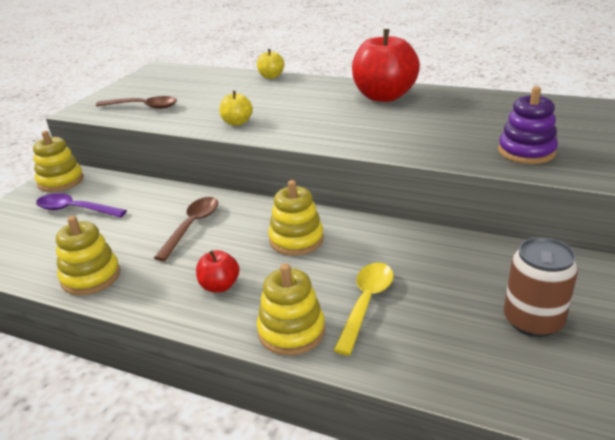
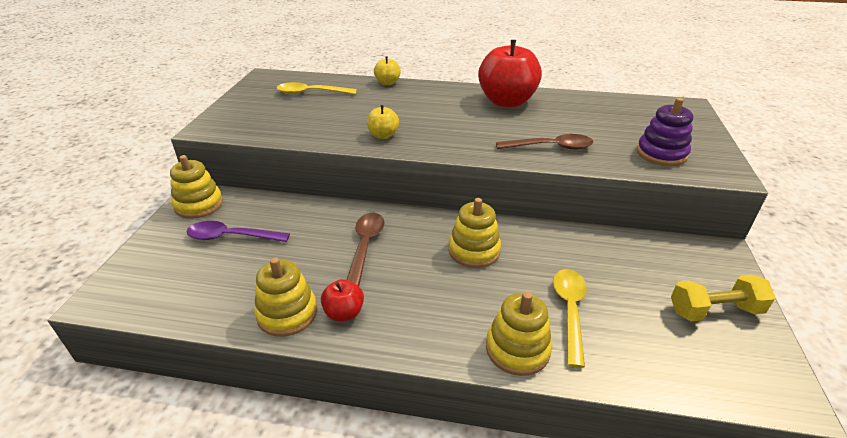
camera: 15 degrees left, 5 degrees up
(143, 107) = (274, 121): brown spoon -> brown spoon (550, 147)
(192, 84) = (311, 93): none -> yellow spoon
(219, 286) = (425, 309): red apple -> red apple (344, 313)
(532, 321) = (714, 311): brown can -> yellow dumbbell

